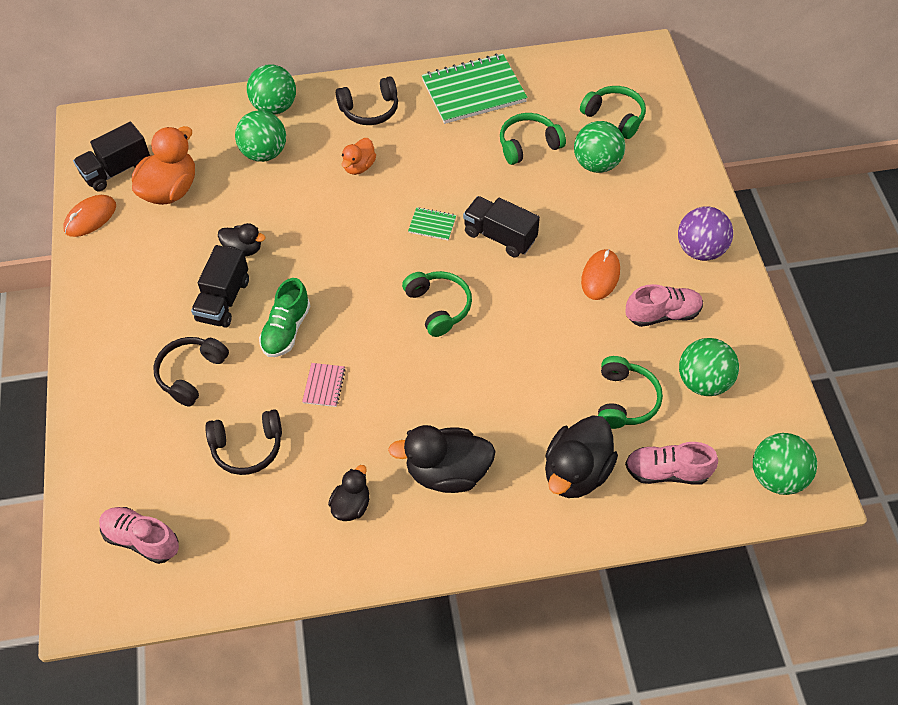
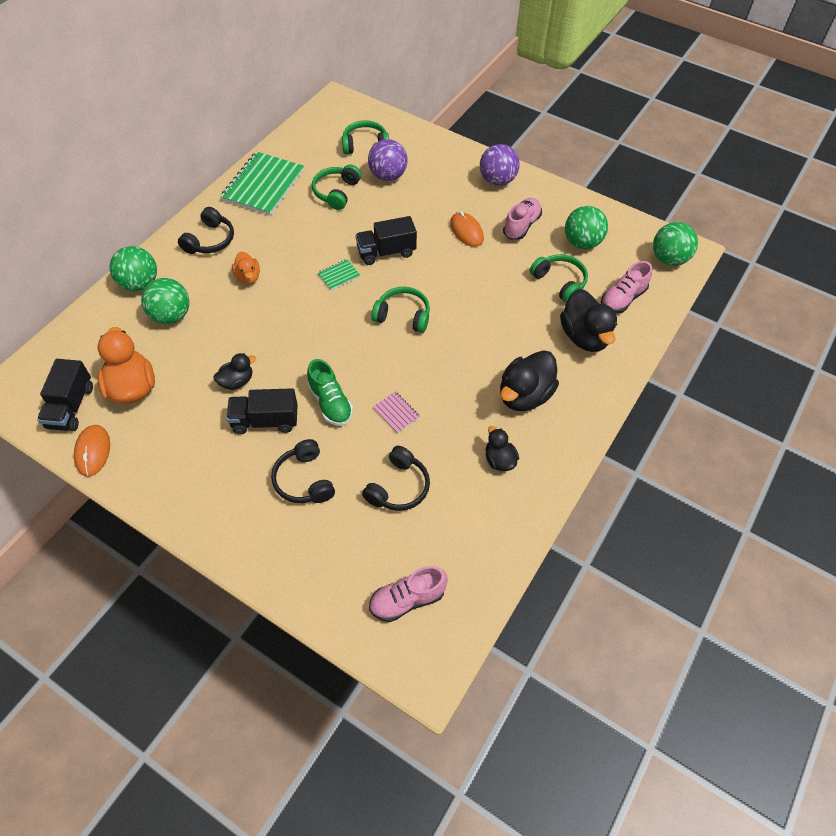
camera: 50 degrees left, 0 degrees up
(223, 300) = (265, 421): black truck -> black truck turned 120 degrees clockwise
(596, 164) = (388, 176): green ball -> purple ball

